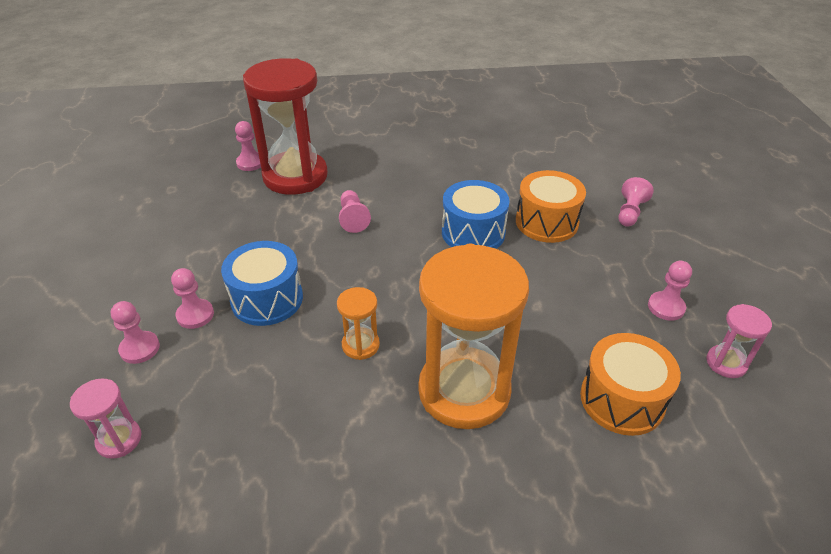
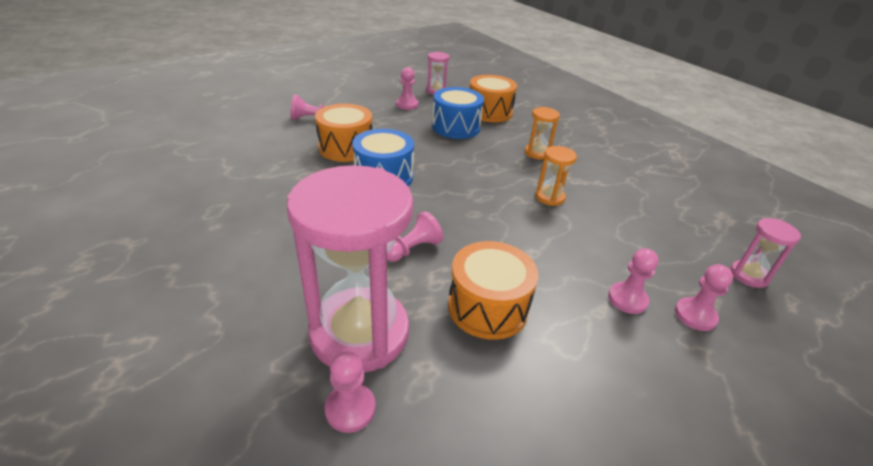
camera: 120 degrees left, 5 degrees down
(264, 234) = (488, 307): none -> orange drum
(267, 299) = (563, 261): blue drum -> blue drum (456, 127)
(295, 176) = (360, 333): red hourglass -> pink hourglass
(464, 391) = (537, 153): orange hourglass -> orange hourglass, size x0.44

